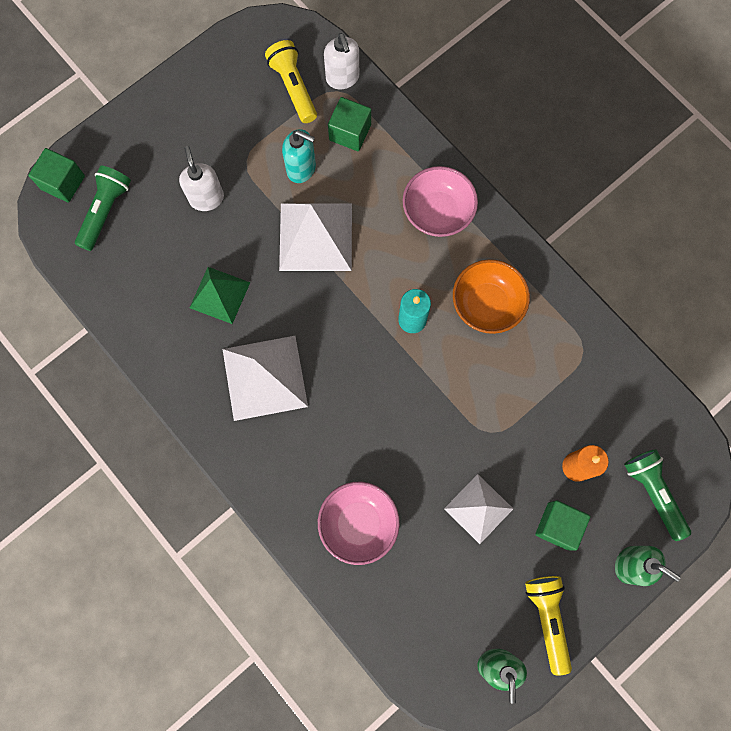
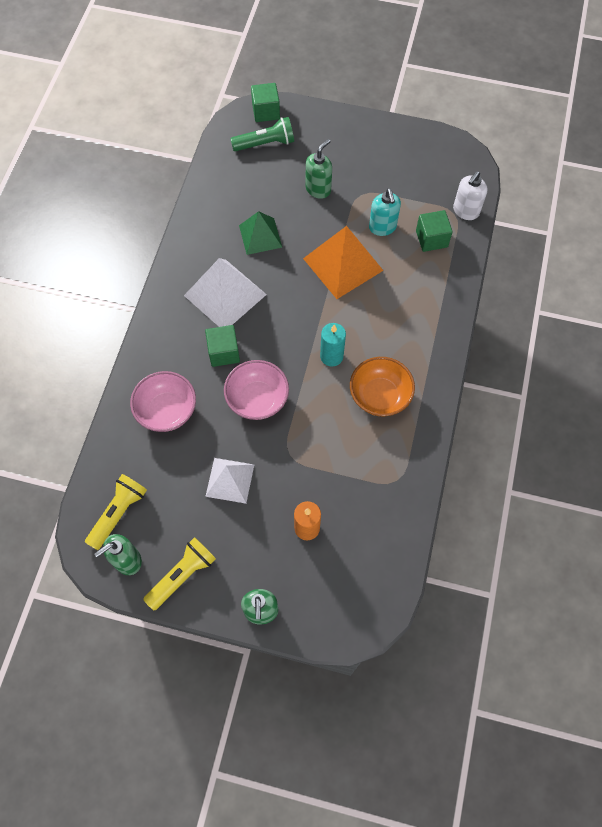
camera: 55 degrees right, 10 degrees down
(206, 198) = (318, 189): white soap dispenser -> green soap dispenser
(293, 87) = (434, 188): yellow flashlight -> yellow flashlight (118, 513)
(316, 237) = (343, 264): white pyramid -> orange pyramid
(437, 212) = (420, 325): pink bowl -> pink bowl (257, 399)
(558, 526) = (254, 541): green cube -> green cube (224, 352)
(653, 493) = (326, 595): green flashlight -> none

